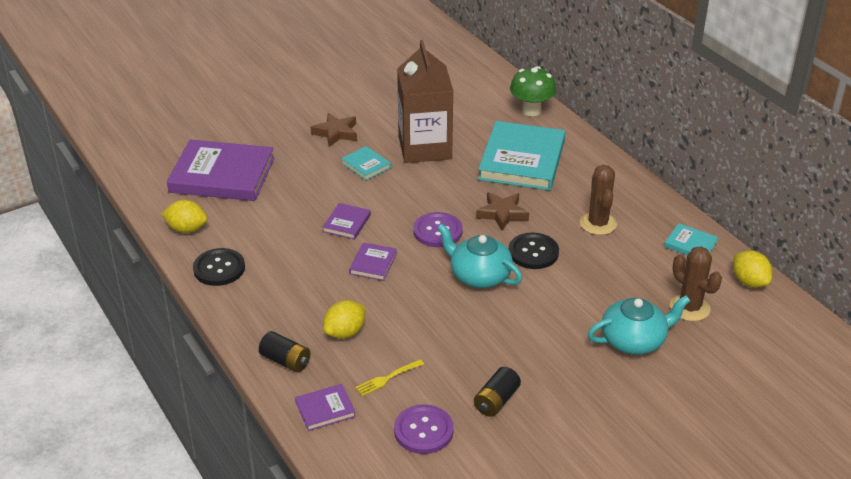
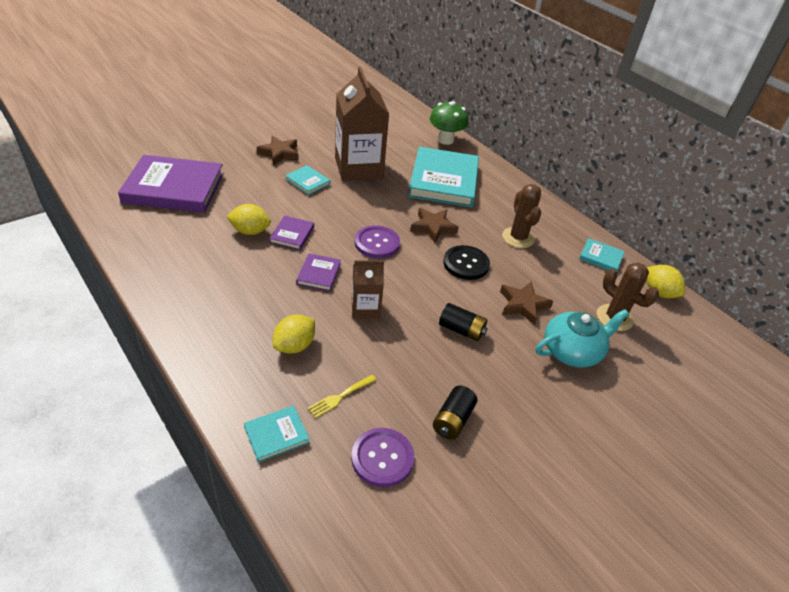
camera: 10 degrees left, 5 degrees up
(187, 229) = (136, 238): yellow lemon -> yellow lemon (250, 231)
(219, 268) = (167, 278): black button -> none
(285, 361) = (234, 378): black battery -> black battery (461, 330)
(325, 409) = (276, 435): purple book -> turquoise book
(419, 297) = (365, 308): none -> brown carton
(479, 275) = (420, 286): turquoise teapot -> none
(589, 295) = (523, 305): none -> brown star

